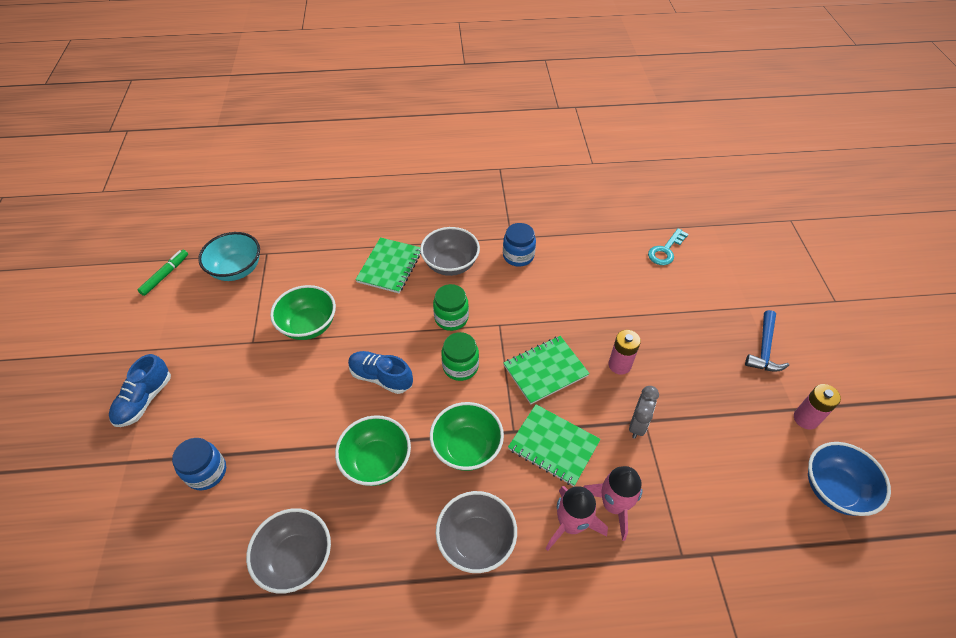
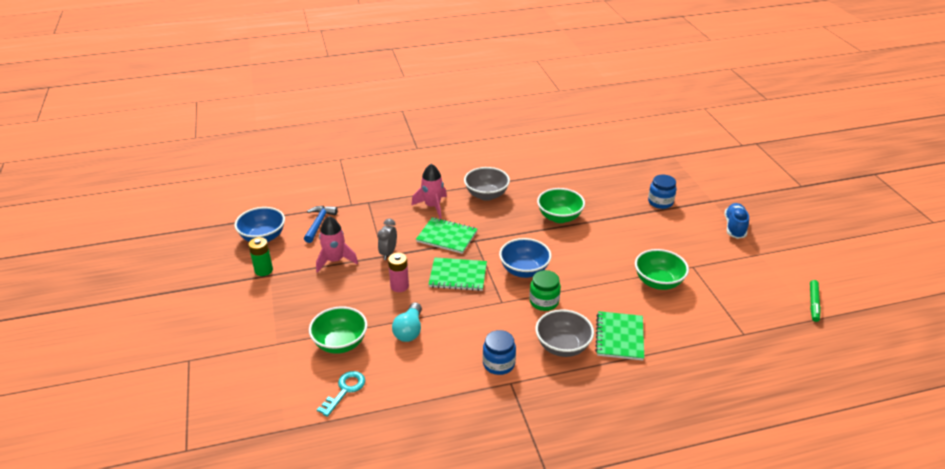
camera: 170 degrees right, 15 degrees down
(237, 270) = (756, 316): turquoise bowl -> none
(296, 559) = (582, 179): grey bowl -> none
(381, 377) = (580, 257): blue shoe -> none
(460, 366) = (524, 270): green jar -> blue bowl
(467, 448) = (504, 229): green bowl -> green bowl (340, 343)
(545, 371) = (458, 275): green notebook -> green notebook turned 45 degrees clockwise
(606, 303) = (409, 330): none -> turquoise light bulb
(613, 505) = (407, 216): pink rocket -> pink rocket (335, 260)
(764, 349) = (275, 311): blue hammer -> blue hammer (319, 223)
(805, 418) = (263, 270): pink battery -> green battery

